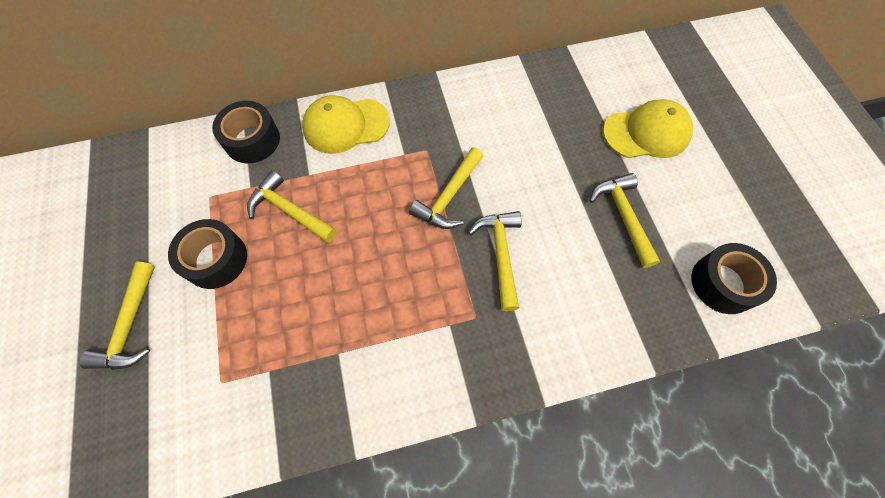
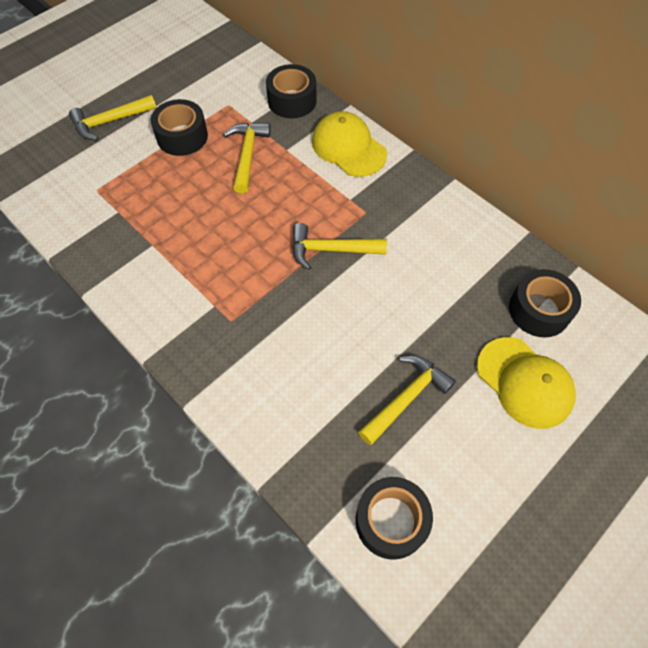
camera: 60 degrees right, 5 degrees down
(500, 254) = (300, 313): yellow hammer -> none
(591, 89) = (539, 310): none -> black tape

